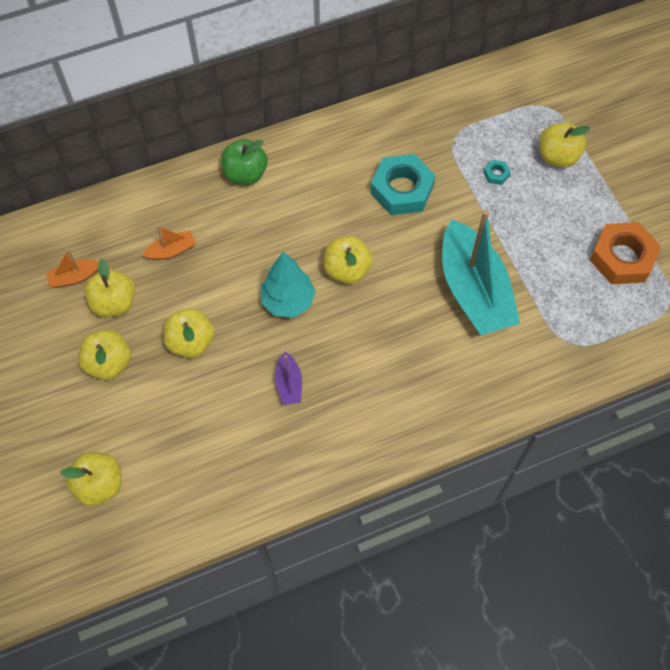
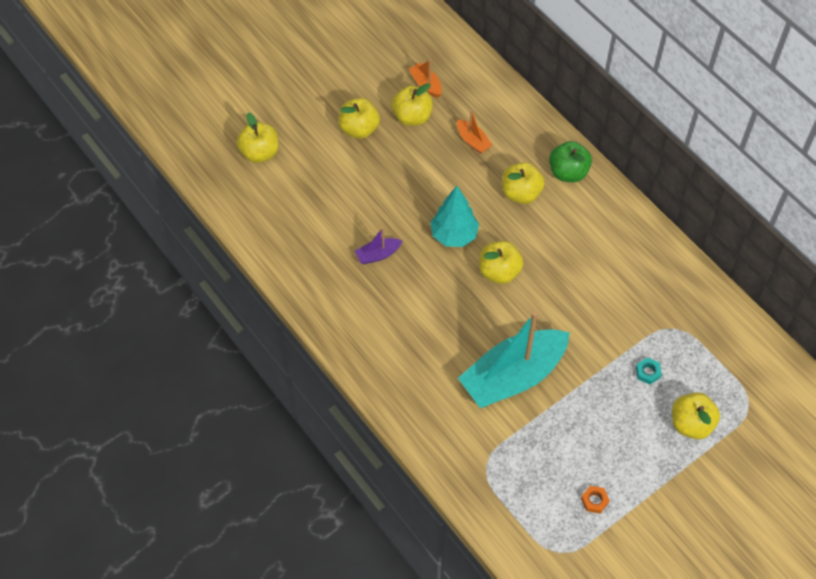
camera: 75 degrees right, 5 degrees down
(191, 342) = (394, 177): yellow apple -> yellow apple (521, 193)
(402, 189) = (599, 296): turquoise nut -> none
(622, 258) = (594, 501): orange nut -> orange nut, size x0.41

